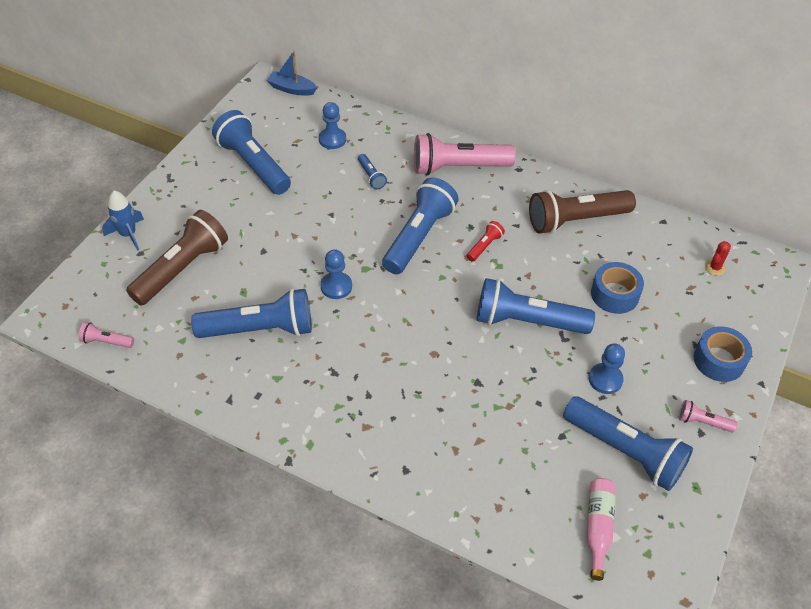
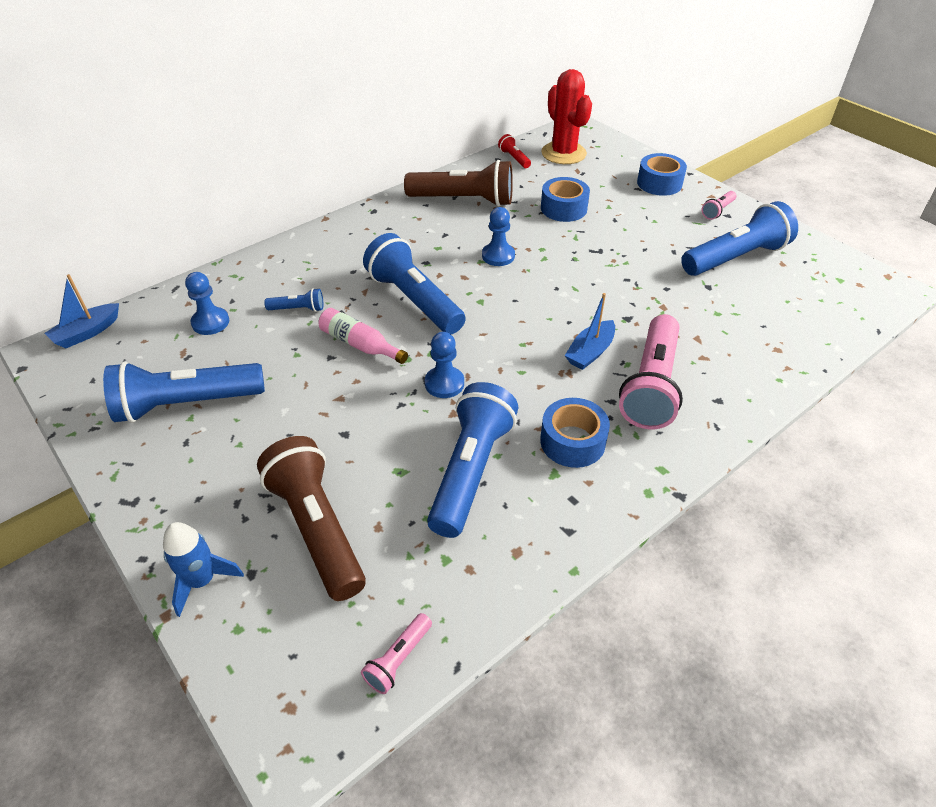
camera: 65 degrees left, 5 degrees down
(313, 380) = (572, 441): none -> blue tape
(418, 366) = (590, 352): none -> blue boat
(458, 167) = (338, 245): pink flashlight -> pink flashlight (651, 385)
(484, 246) = (458, 261): red flashlight -> red flashlight (514, 158)
(527, 321) = (568, 265): blue flashlight -> none
(576, 220) = (464, 200): brown flashlight -> brown flashlight turned 90 degrees counterclockwise
(598, 528) = (811, 297): pink bottle -> pink bottle (360, 344)
(605, 379) = (655, 243): blue pawn -> blue pawn (498, 256)
(715, 268) = (563, 153): red cactus -> red cactus, size x2.44

